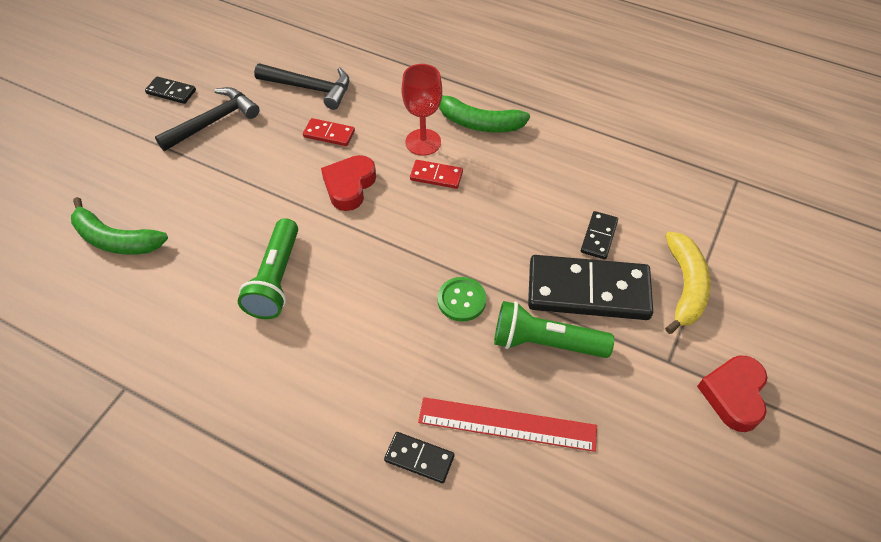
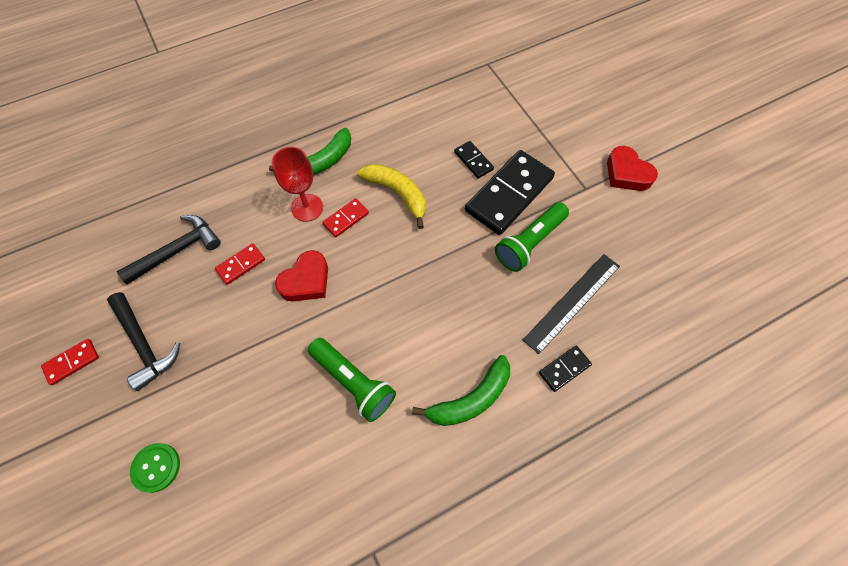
camera: 55 degrees left, 10 degrees up
(116, 240) = (210, 493): green banana -> green banana (471, 399)
(171, 92) = (72, 362): black domino -> red domino
(213, 122) = (144, 344): black hammer -> black hammer turned 150 degrees clockwise
(349, 186) = (306, 281): red heart -> red heart turned 105 degrees counterclockwise
(461, 300) = (463, 270): green button -> green button (156, 467)
(507, 424) = (572, 302): red ruler -> black ruler
(685, 286) = (542, 143): yellow banana -> yellow banana (397, 193)

